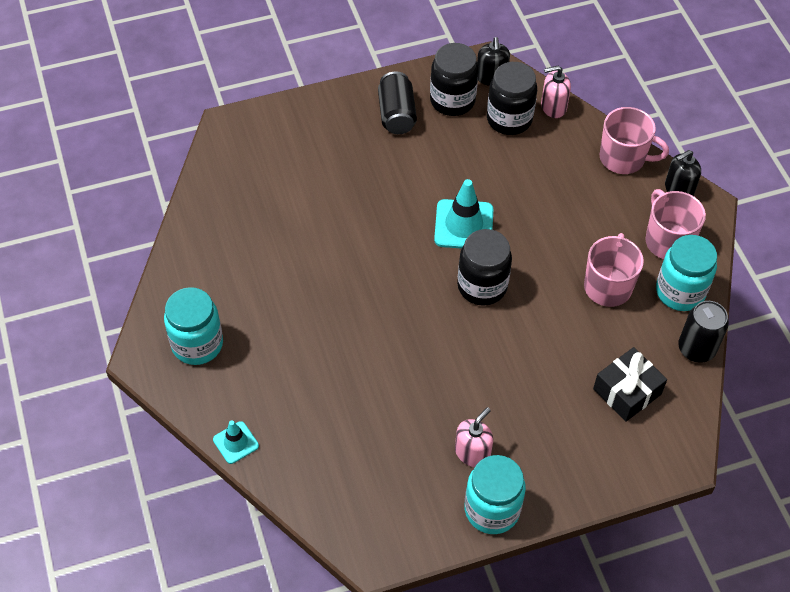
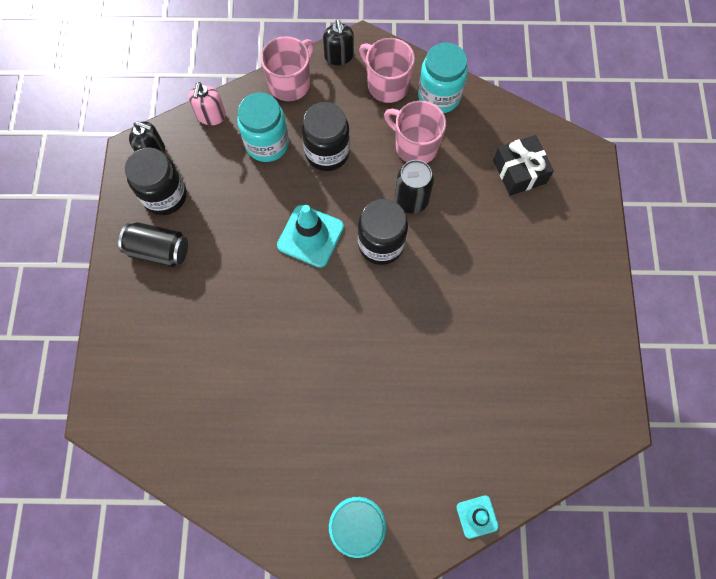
camera: 70 degrees left, 15 degrees up
(472, 453) = (543, 310): pink soap dispenser -> none
(492, 510) = (599, 314): turquoise jar -> turquoise jar (267, 144)
(509, 119) = (208, 156): black jar -> black jar (327, 153)
(667, 241) = (387, 85): pink mug -> pink mug turned 45 degrees clockwise
(696, 349) = (495, 107): black can -> black can (411, 200)

